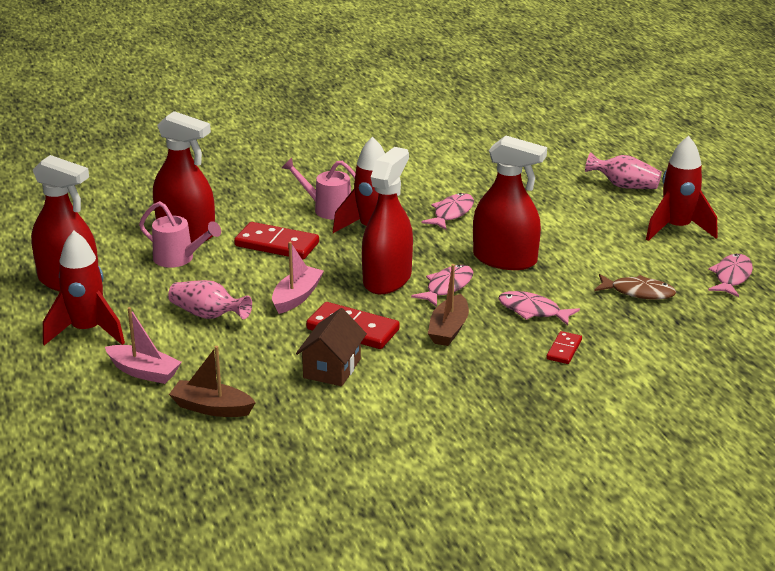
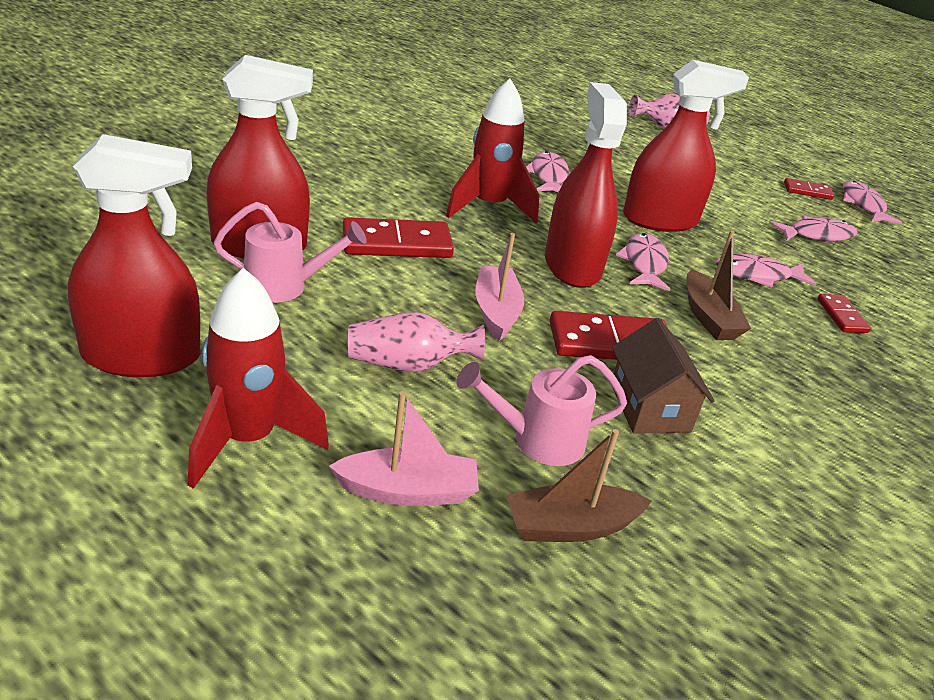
camera: 35 degrees left, 5 degrees up
(327, 209) = (410, 189): pink watering can -> pink watering can (538, 440)
(638, 292) = (816, 235): brown fish -> pink fish
(677, 229) = (761, 164): red rocket -> none
(689, 257) = (807, 191): none -> red domino

